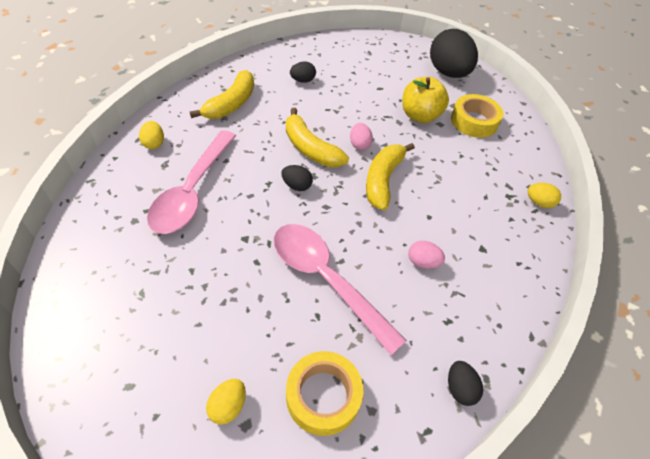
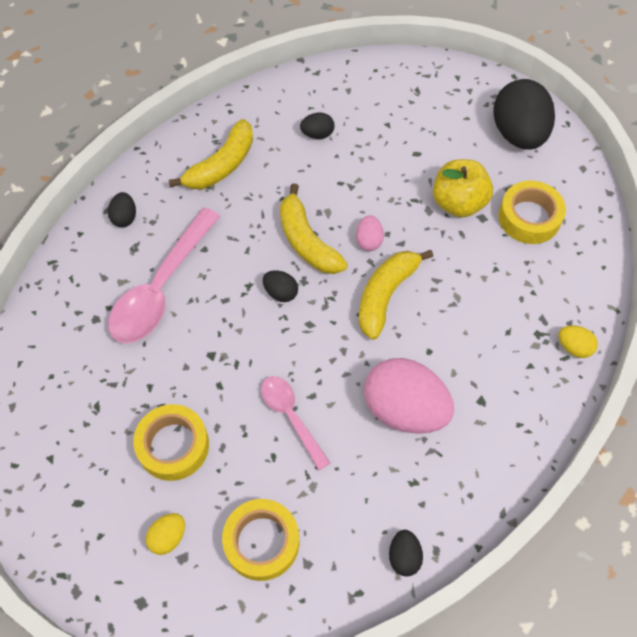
camera: 15 degrees right, 10 degrees up
(154, 143) = (125, 217): yellow egg -> black egg
(221, 318) = (173, 446): none -> yellow tape
(327, 280) = (291, 417): pink spoon -> pink spoon, size x0.58
(422, 262) = (404, 409): pink egg -> pink egg, size x2.22

